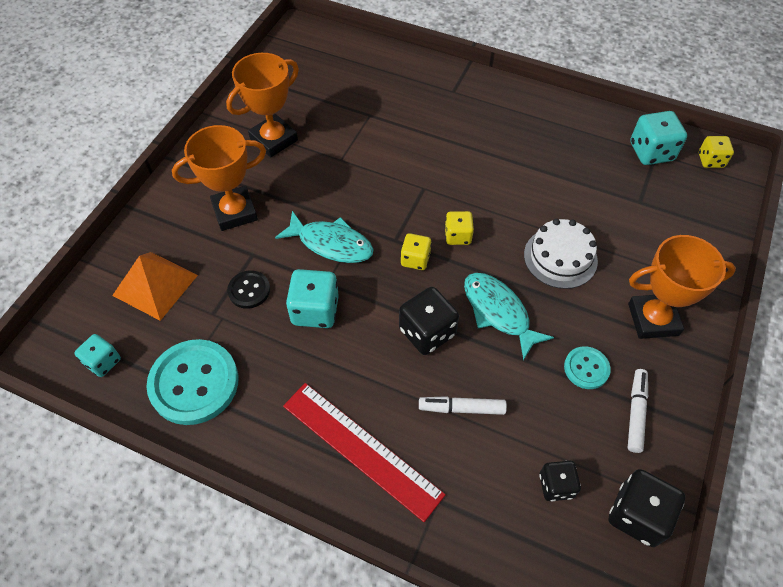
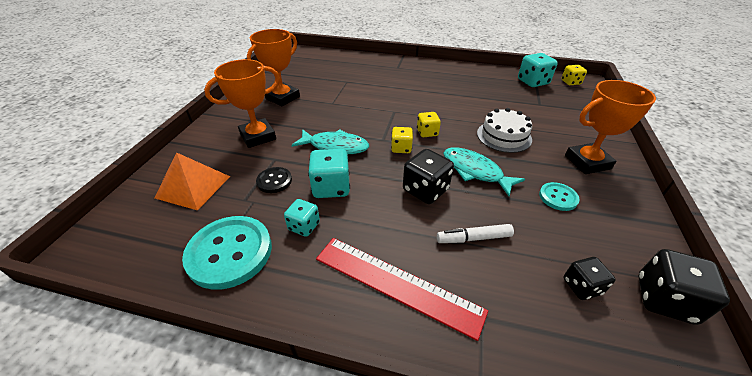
camera: 10 degrees left, 15 degrees down
(103, 362) = (141, 248): turquoise dice -> turquoise dice (304, 226)
(636, 413) = (612, 221): white marker -> none

